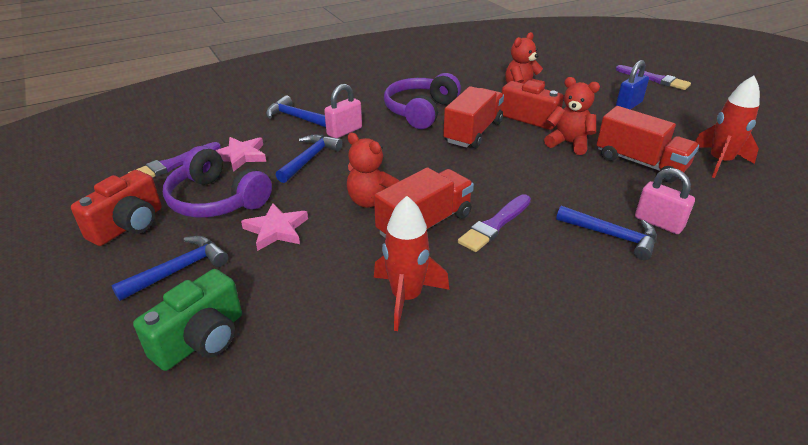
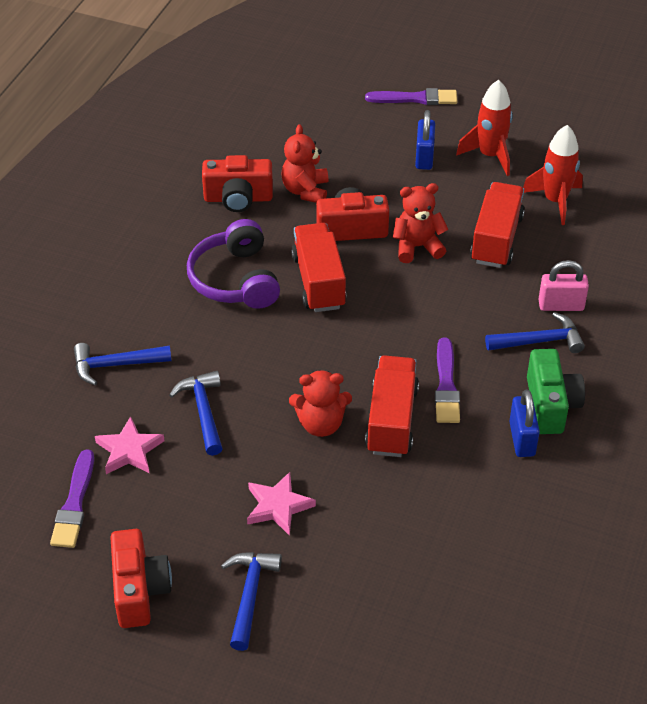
camera: 40 degrees left, 10 degrees up
(201, 339) = (349, 630): green camera -> green camera (550, 405)
(216, 200) = (181, 513): purple headphones -> none
(344, 131) = (192, 354): pink padlock -> none
(406, 297) = (451, 496): red rocket -> red rocket (490, 155)
(473, 80) = (238, 198): none -> red camera
(518, 292) = (522, 439): none -> blue padlock
(640, 163) = (496, 239): red truck -> red truck turned 75 degrees counterclockwise

